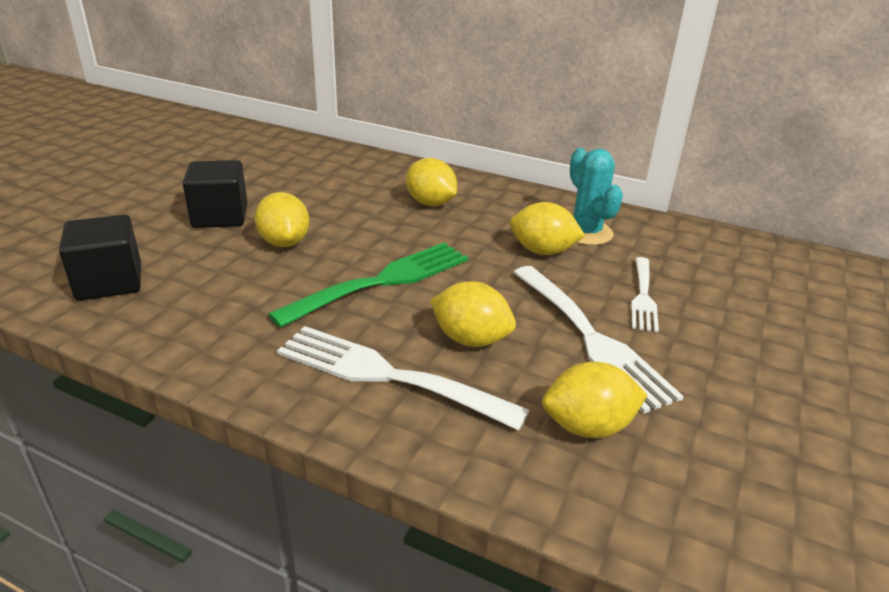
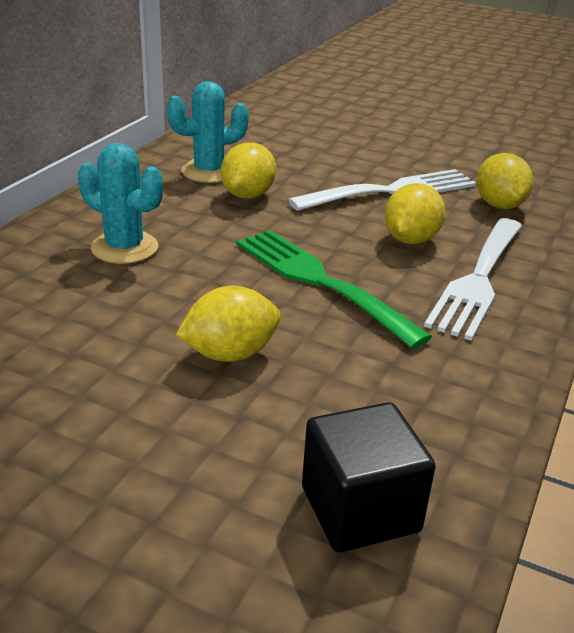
camera: 90 degrees left, 0 degrees up
(220, 216) = (140, 425): black cube -> none
(430, 203) = (124, 248): yellow lemon -> turquoise cactus
(643, 297) = (324, 164): white fork -> none

